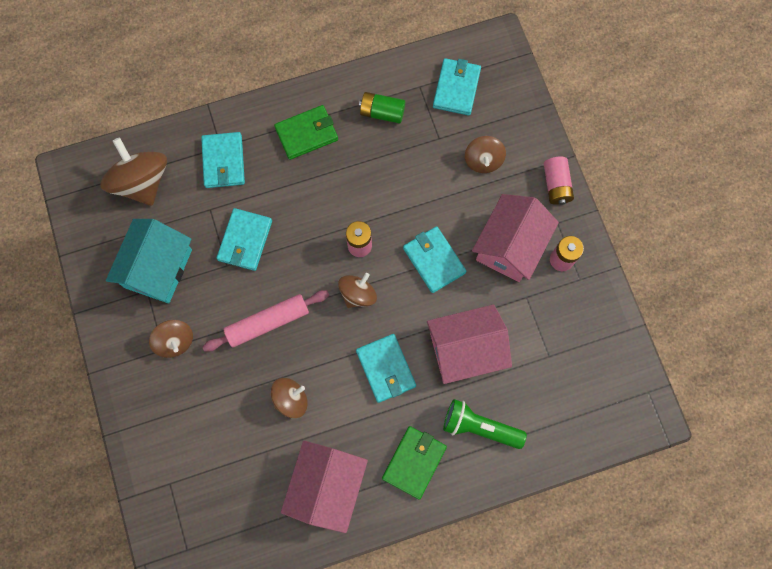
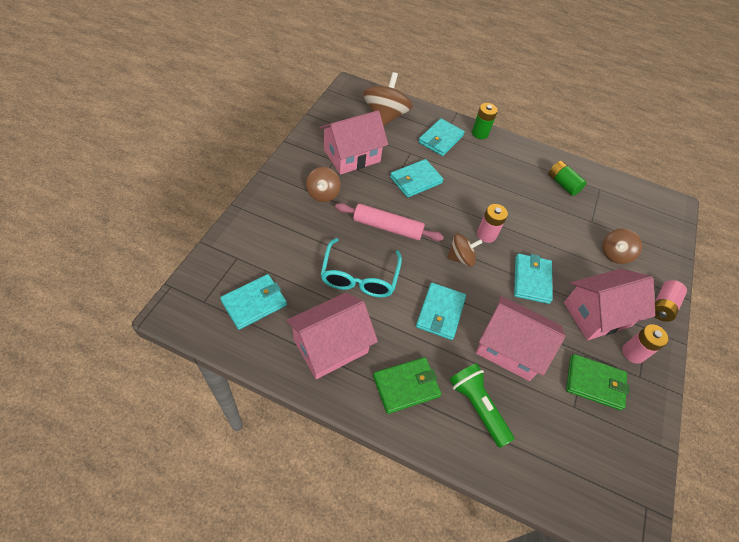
camera: 35 degrees right, 20 degrees down
(158, 268) = (352, 156): turquoise house -> pink house
(254, 115) = (480, 133): none -> green battery
(291, 399) = (359, 277): brown spinning top -> turquoise glasses
(306, 133) = (504, 161): green wallet -> green wallet (594, 383)
(456, 88) = (625, 206): turquoise wallet -> turquoise wallet (254, 303)

